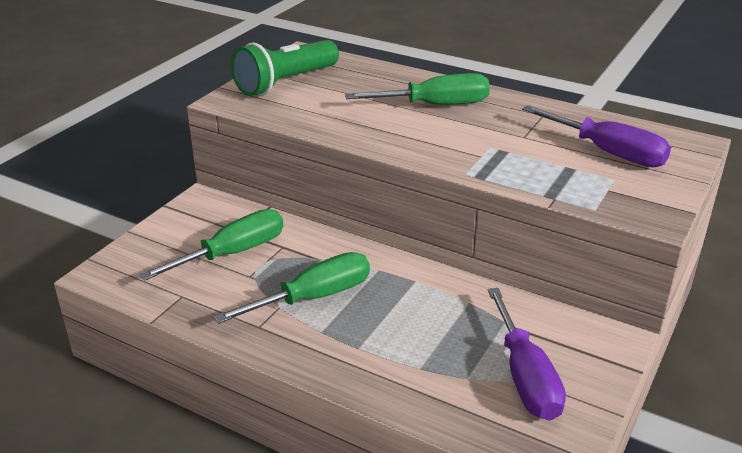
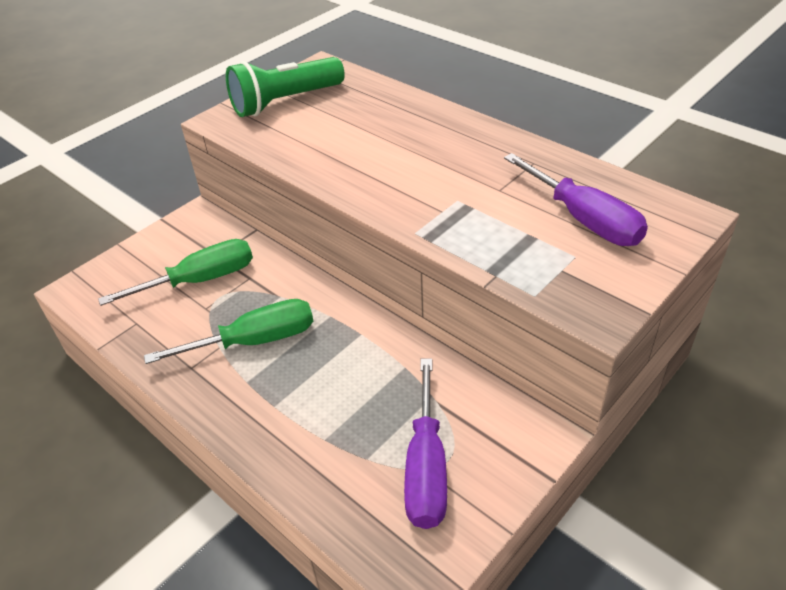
camera: 15 degrees right, 10 degrees up
(435, 105) = (423, 141): green screwdriver -> none

